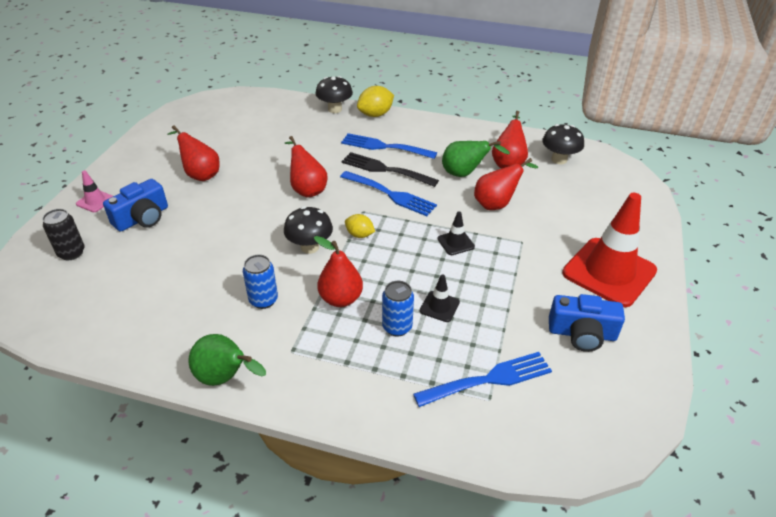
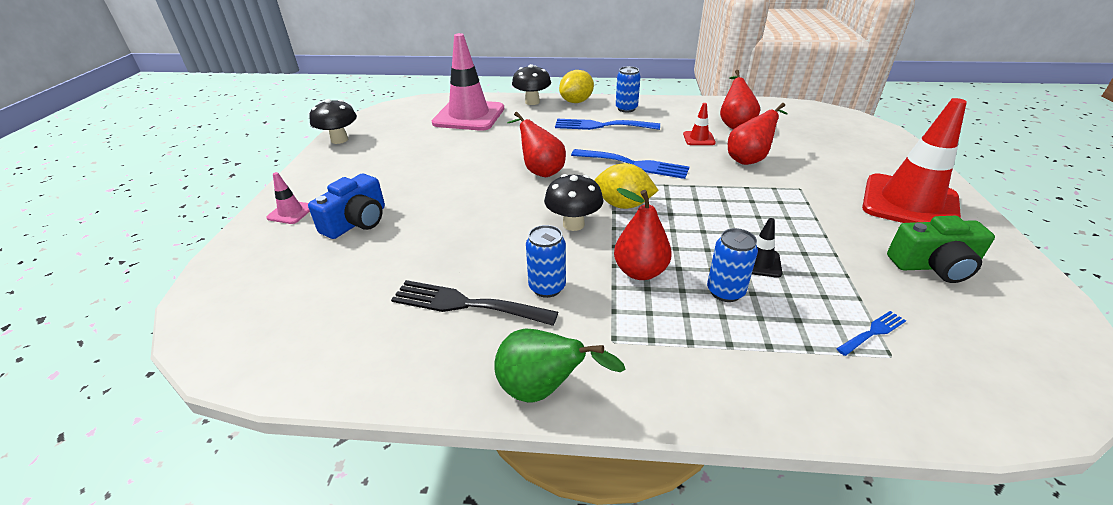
camera: 10 degrees left, 5 degrees down
(71, 253) = (275, 271): black can -> none
(200, 174) = (411, 172): red pear -> none
(271, 119) = (469, 116): none -> pink traffic cone
(359, 235) = (623, 205): yellow lemon -> yellow lemon, size x1.61
(385, 169) = (614, 144): black fork -> black fork (466, 304)
(417, 129) = (626, 108): none -> blue can
(455, 243) = (732, 198): black traffic cone -> none
(465, 174) = (699, 138): green pear -> red traffic cone
(489, 379) = (873, 332): blue fork -> blue fork, size x0.51
(559, 159) = (781, 117): black mushroom -> black mushroom (339, 140)
(582, 334) = (933, 266): blue camera -> green camera

